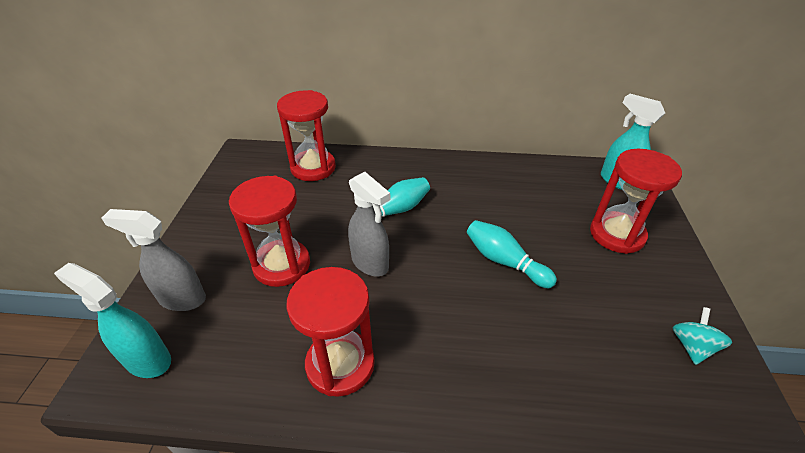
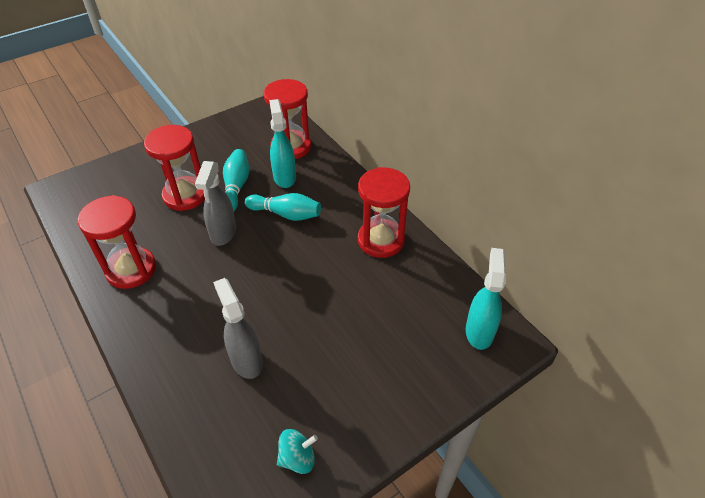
camera: 50 degrees right, 5 degrees up
(147, 360) = (78, 194): turquoise spray bottle -> turquoise spray bottle (284, 177)
(182, 299) = (125, 175): grey spray bottle -> grey spray bottle (246, 360)
(504, 261) = (290, 302): turquoise bowling pin -> turquoise bowling pin (236, 187)
(617, 234) = (394, 360): red hourglass -> red hourglass (381, 240)

